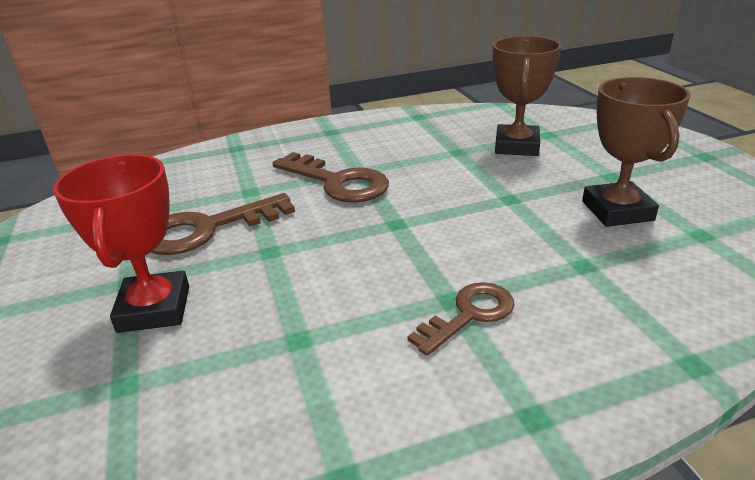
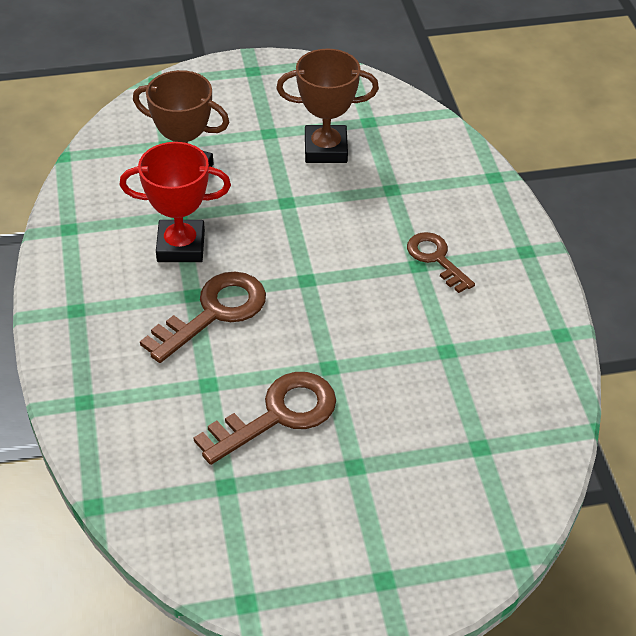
camera: 85 degrees left, 15 degrees up
(154, 309) = (396, 441): red trophy -> red trophy (181, 246)
(207, 229) = (277, 415): brown key -> brown key turned 105 degrees counterclockwise

